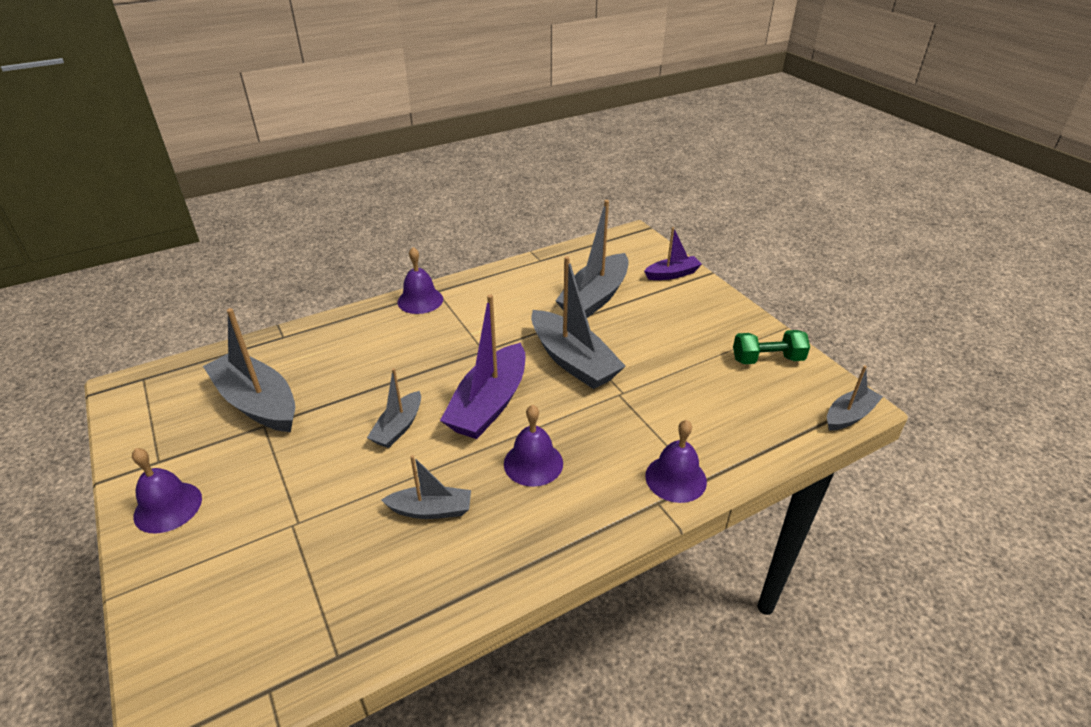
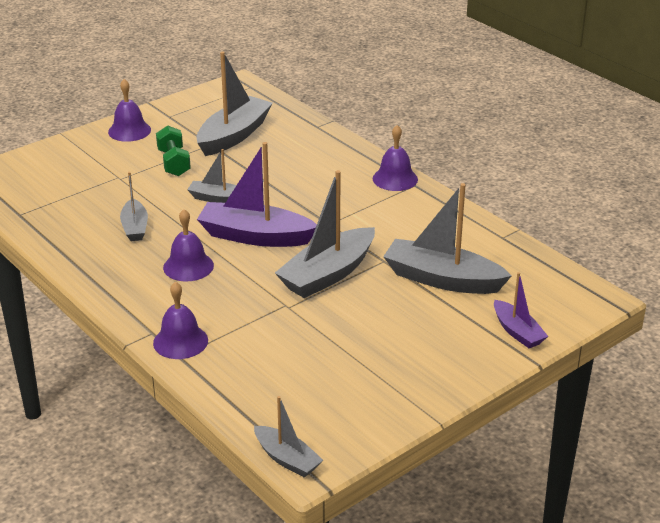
camera: 80 degrees right, 5 degrees down
(767, 359) = (369, 403): green dumbbell -> green dumbbell (174, 163)

